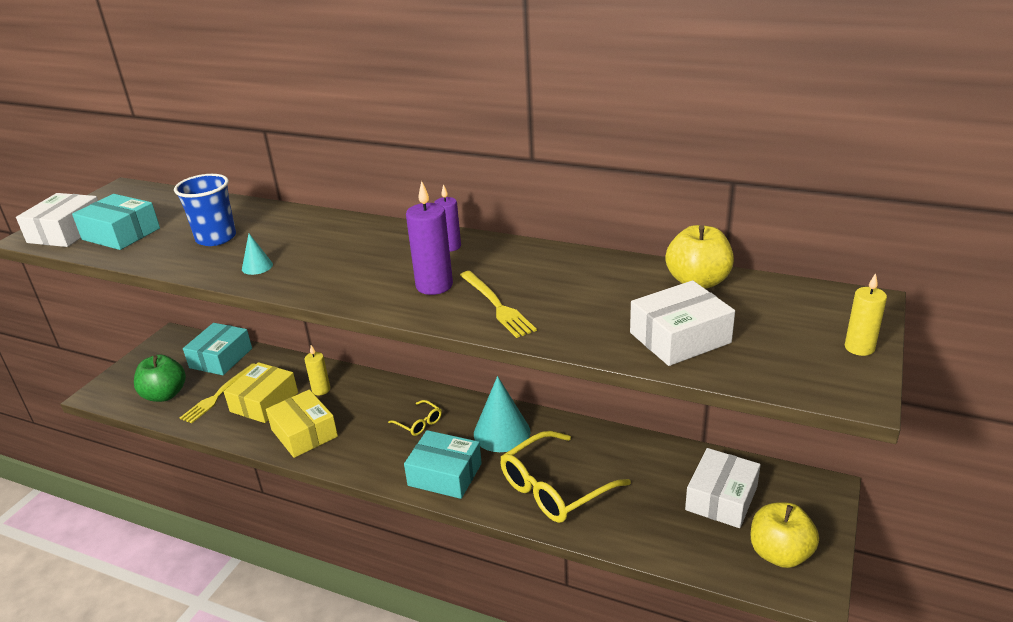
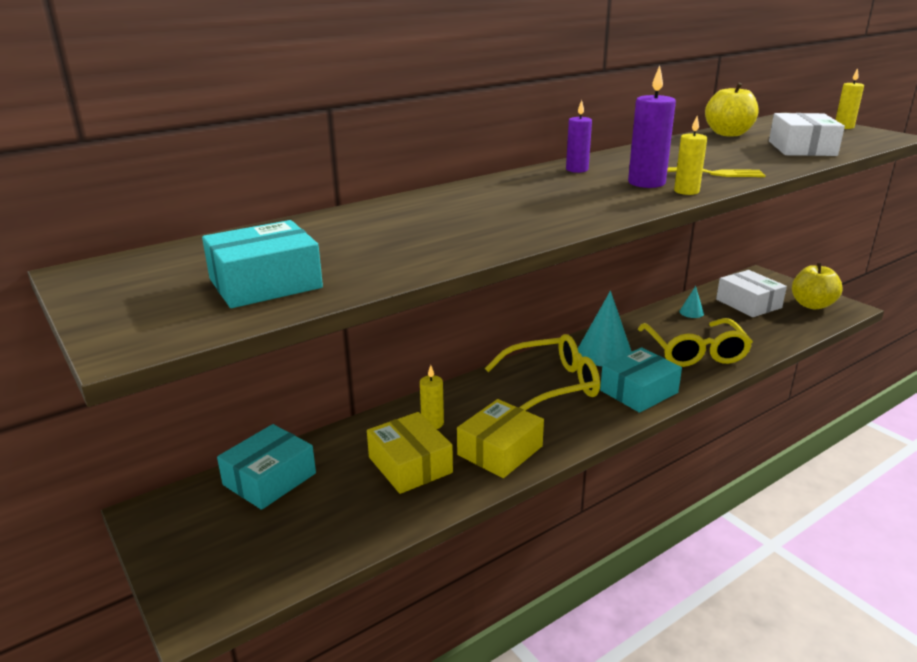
camera: 60 degrees left, 5 degrees down
(66, 232) = (173, 317): white box -> none
(165, 395) = (293, 542): green apple -> none
(216, 238) = (390, 238): blue cup -> none
(219, 395) = (352, 496): yellow fork -> none
(221, 358) = (269, 479): turquoise box -> turquoise box turned 75 degrees clockwise
(257, 266) = (504, 230): turquoise cone -> turquoise cone (691, 312)
(304, 433) = (500, 450): yellow box -> yellow box turned 45 degrees counterclockwise
(419, 423) = (551, 385): yellow glasses -> yellow glasses, size x2.14
(422, 309) = (686, 191): none -> yellow candle

